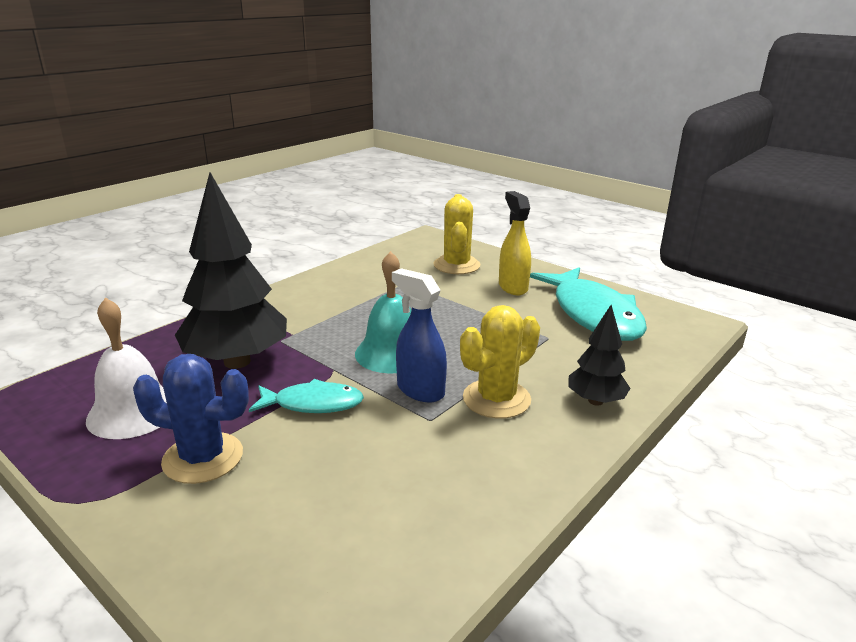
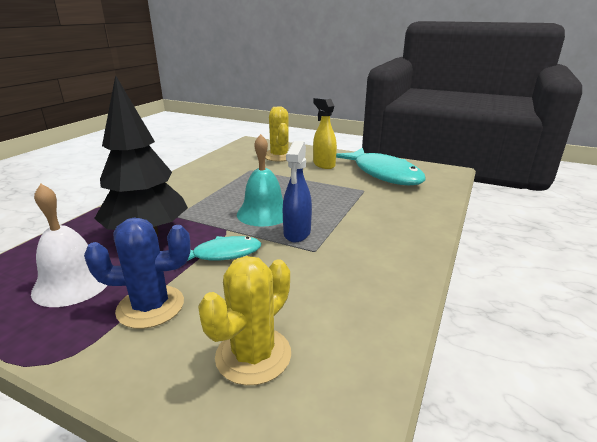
camera: 15 degrees left, 0 degrees up
(420, 390) = (297, 233): blue spray bottle -> blue spray bottle turned 105 degrees counterclockwise
(496, 399) = (352, 231): yellow cactus -> yellow cactus (253, 355)
(595, 401) = (416, 223): black tree -> none

